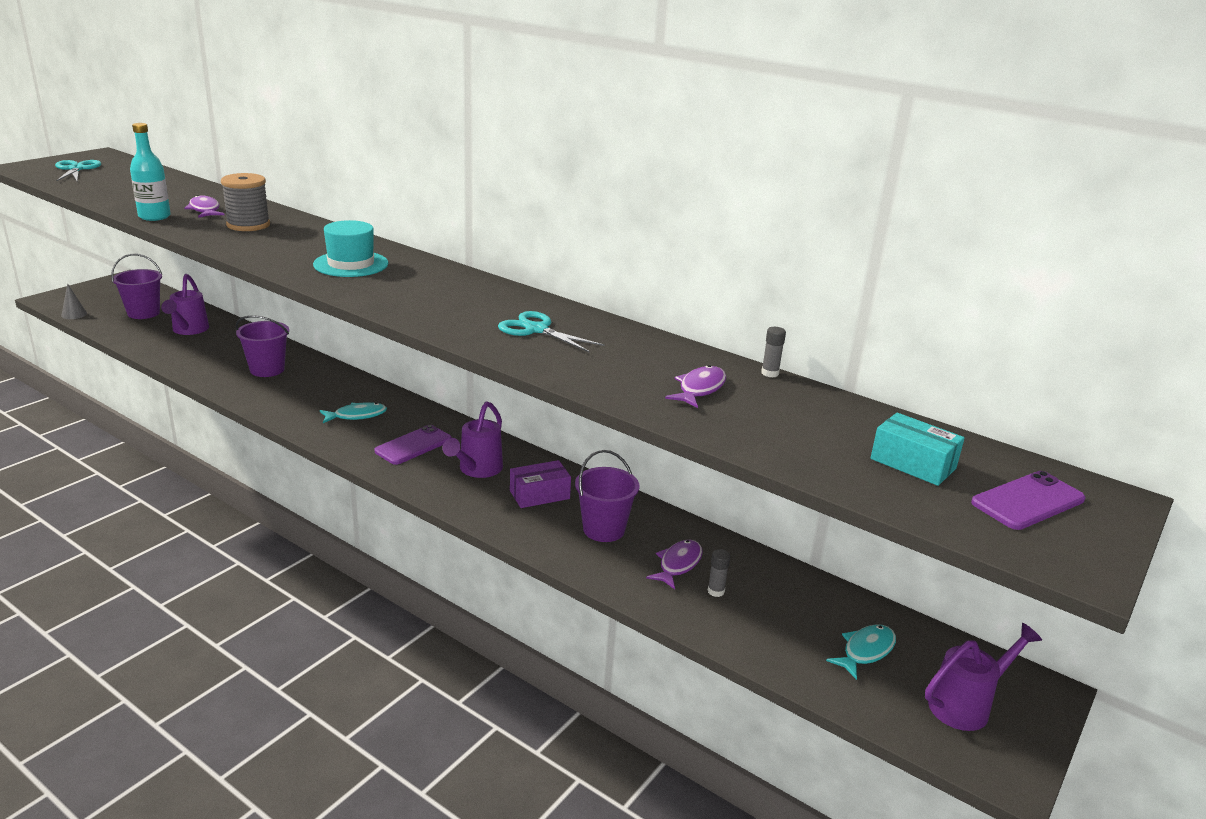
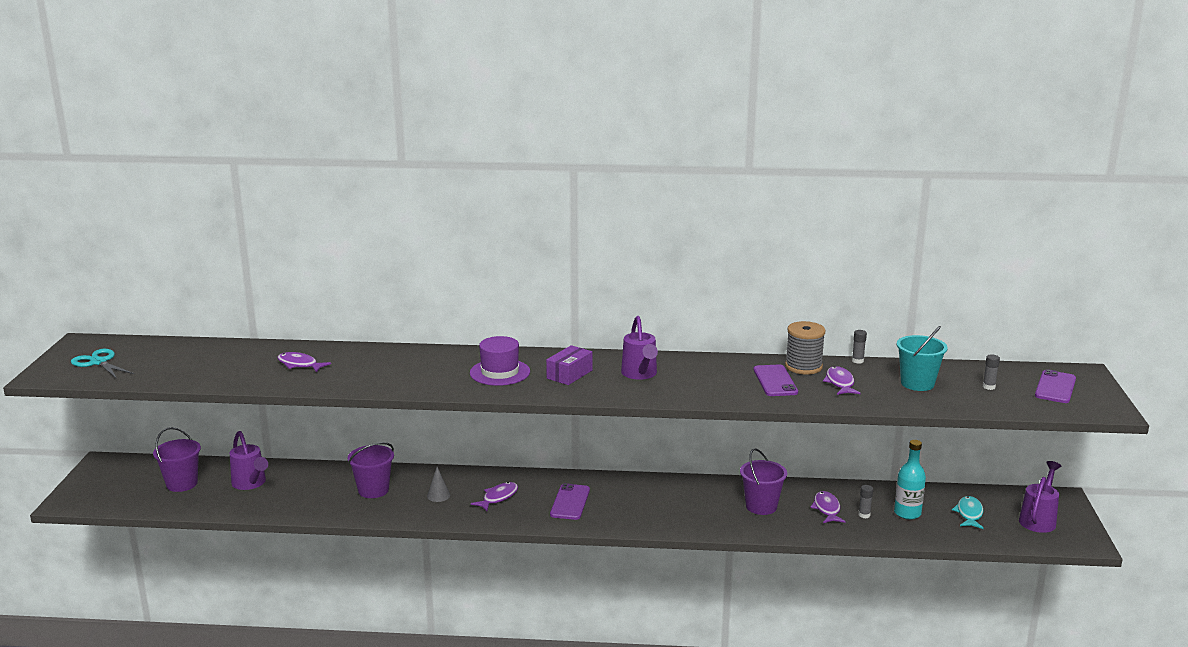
camera: 30 degrees left, 5 degrees down
(74, 314) = (119, 507): grey cone -> grey cone (438, 495)
(154, 216) = (274, 383): turquoise bottle -> turquoise bottle (907, 513)
(248, 225) = (362, 366): grey spool -> grey spool (803, 367)
(351, 264) = (500, 372): turquoise hat -> purple hat
(356, 415) = (498, 497): turquoise fish -> purple fish
(477, 470) = (635, 501): purple watering can -> purple watering can (640, 374)
(536, 330) = (698, 378): turquoise scissors -> none
(539, 495) = (695, 501): purple box -> purple box (569, 374)
(620, 361) = (775, 381): none -> purple phone
(808, 424) = (917, 383): none -> turquoise bucket
(913, 463) = (989, 387): turquoise box -> grey glue stick

